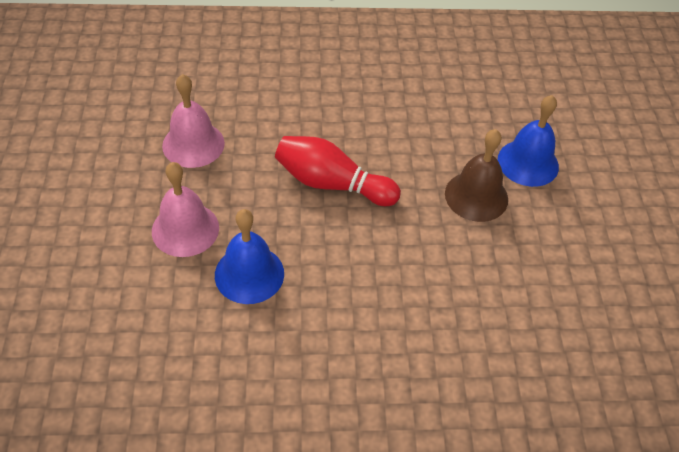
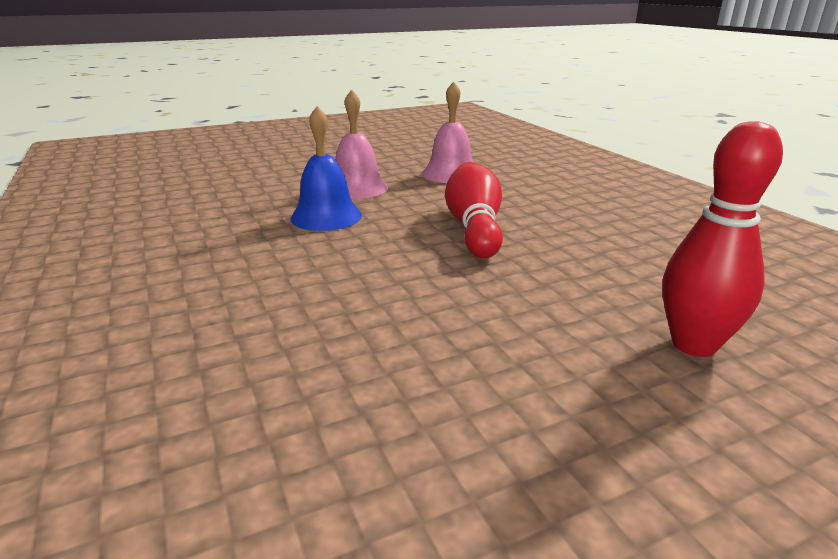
camera: 70 degrees right, 25 degrees down
(476, 196) = (566, 312): brown bell -> none
(528, 163) = (693, 344): blue bell -> red bowling pin

